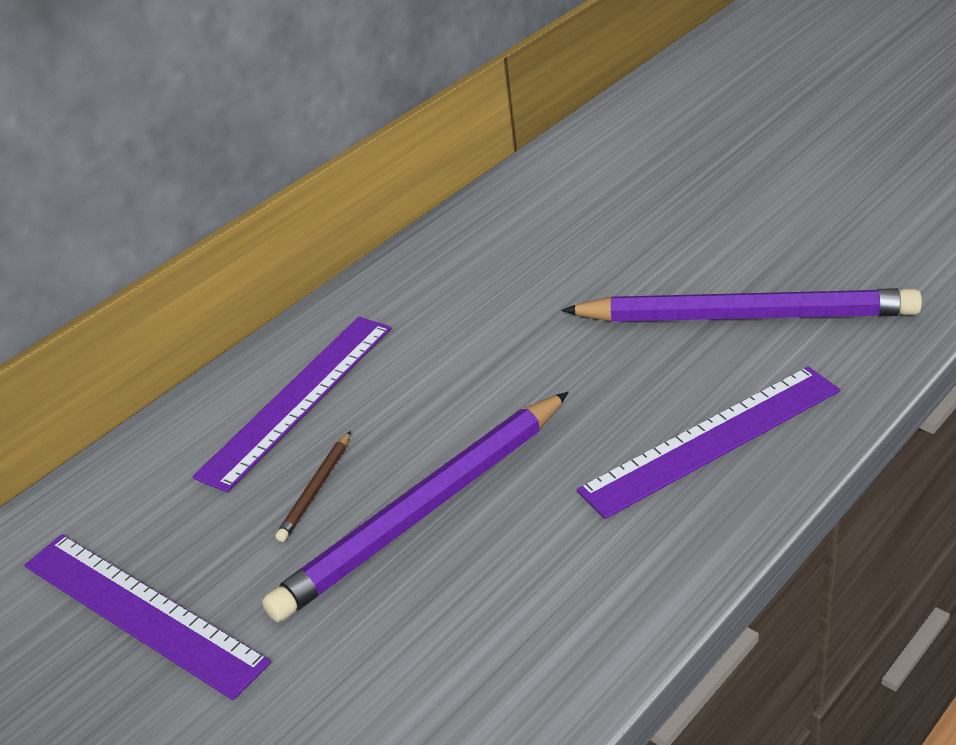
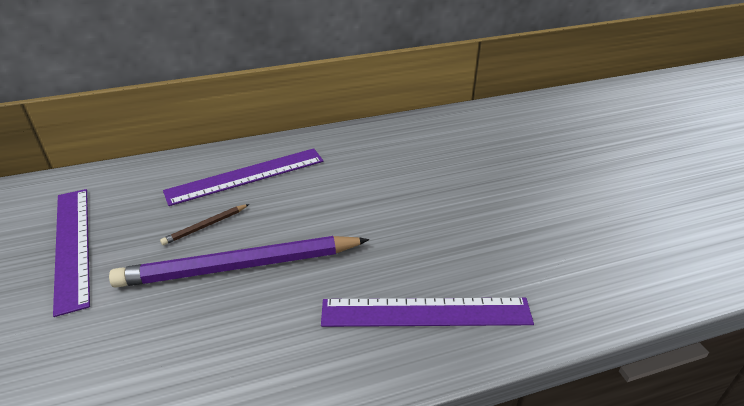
camera: 25 degrees right, 0 degrees up
(746, 316) = (516, 246): purple pencil -> none

